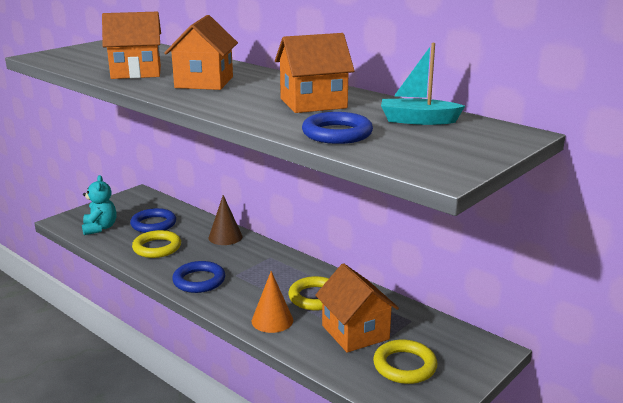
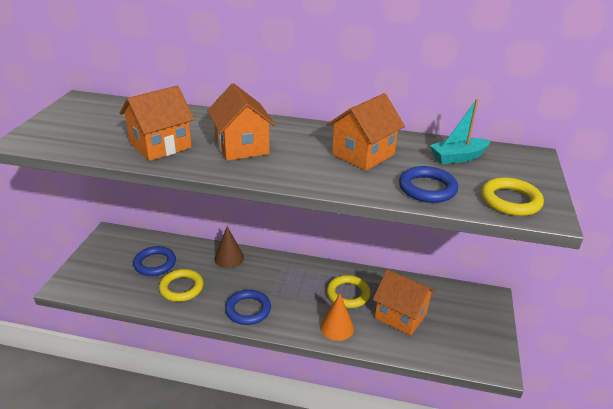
camera: 30 degrees left, 10 degrees up
(100, 228) = (108, 283): turquoise teddy bear -> none
(404, 366) = (454, 332): yellow ring -> yellow ring (510, 201)

